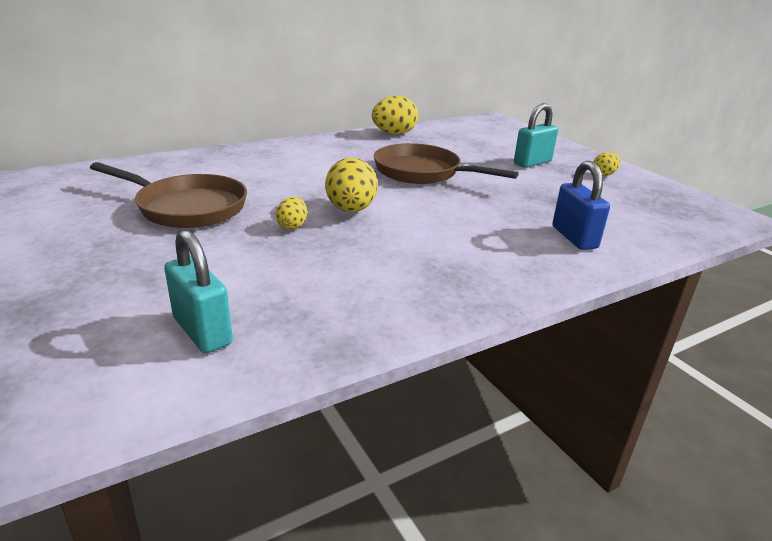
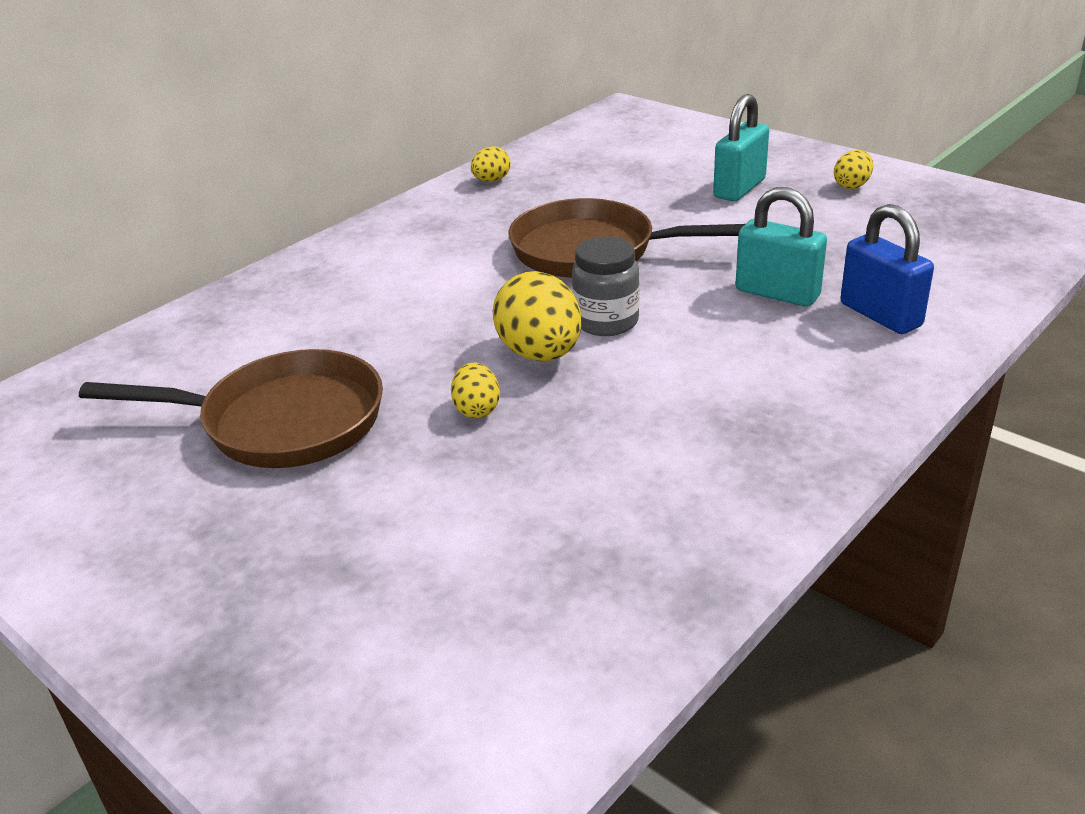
camera: 15 degrees left, 5 degrees up
(202, 331) = (498, 628): turquoise padlock -> turquoise padlock (777, 293)
(394, 133) = (491, 180): yellow egg -> yellow egg, size x0.54
(401, 204) = (606, 322): none -> grey jar

